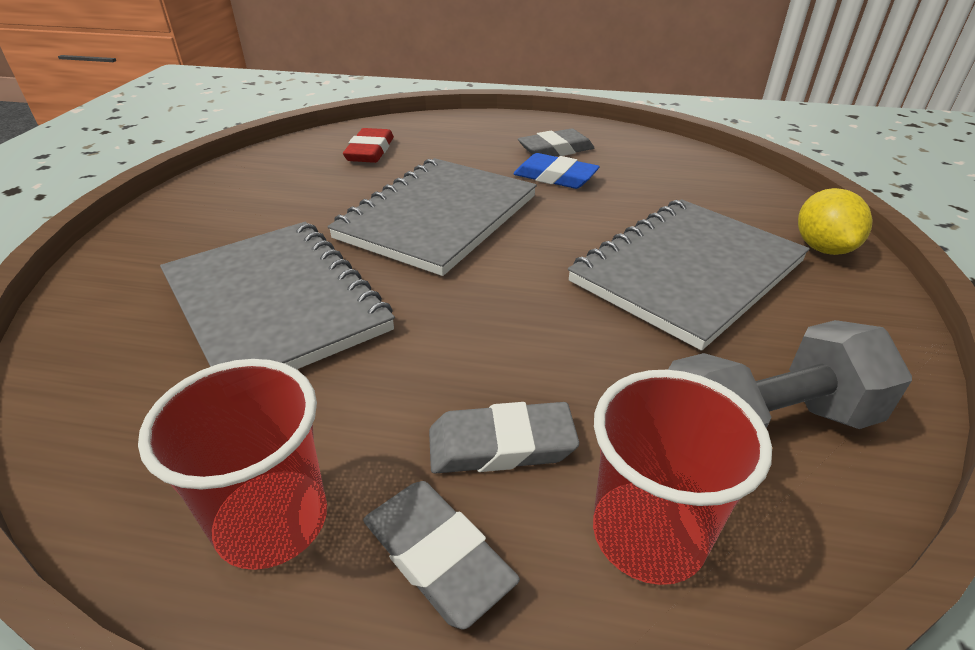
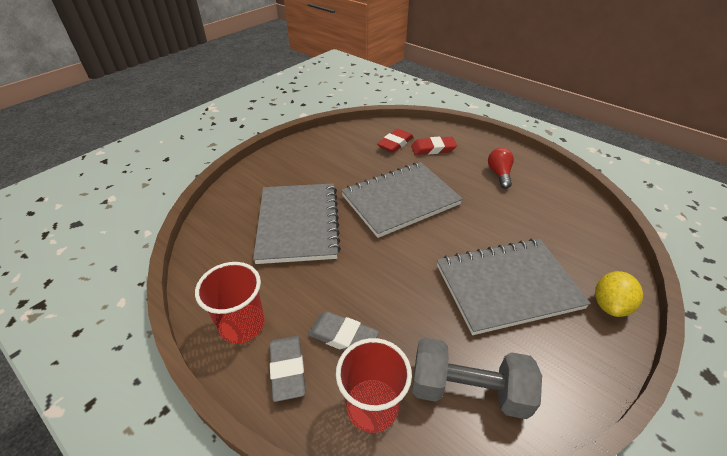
camera: 30 degrees right, 5 degrees up
(436, 144) = (433, 148): none -> red eraser
(555, 177) = (483, 194): blue eraser -> none
(556, 150) = (499, 174): grey eraser -> red light bulb

